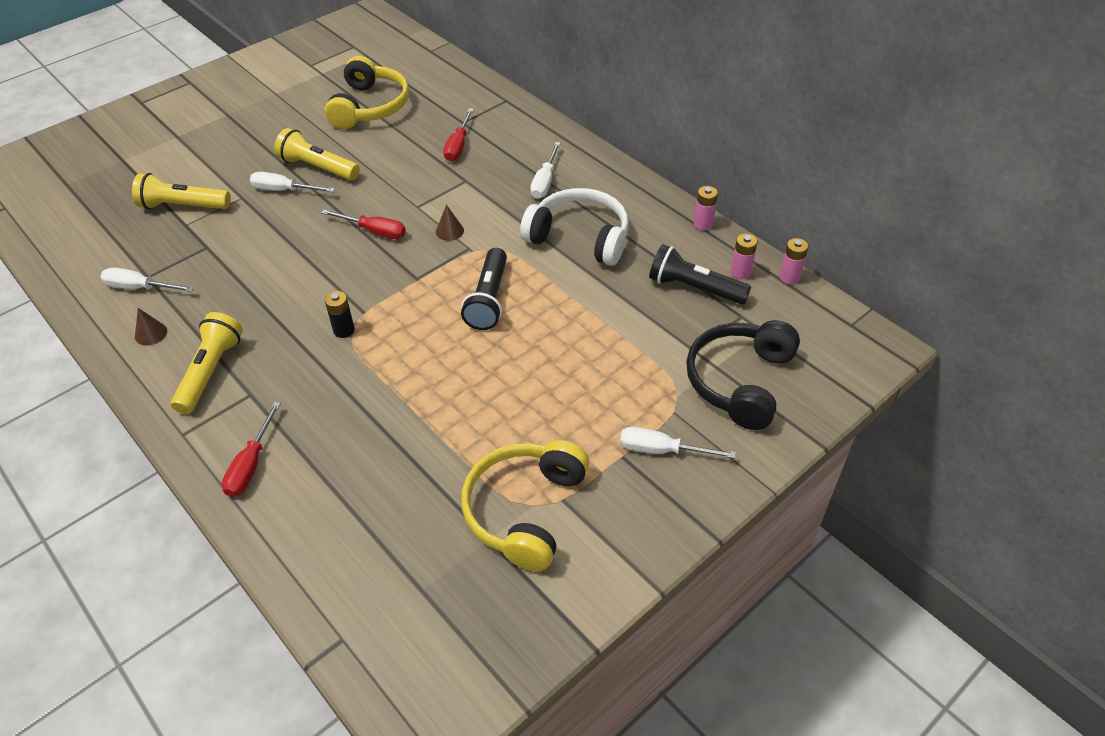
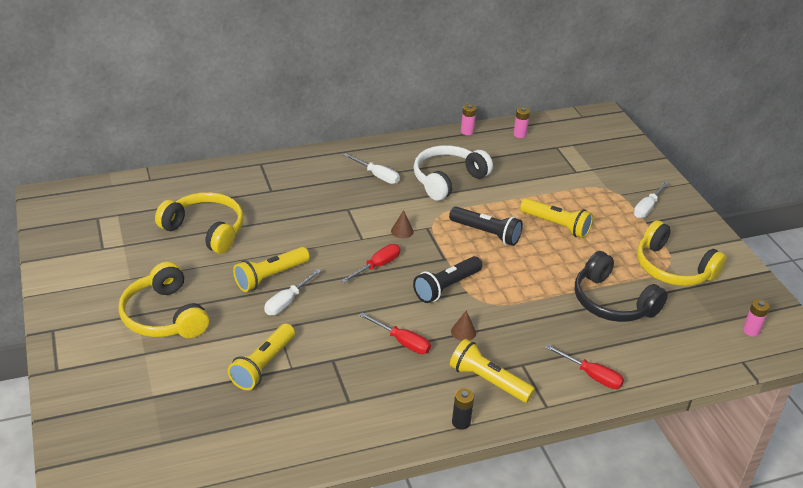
camera: 70 degrees left, 10 degrees down
(140, 288) = (362, 408): white screwdriver -> none
(151, 333) = (425, 409): brown cone -> brown cone (463, 332)
(231, 128) = (164, 316): none -> yellow headphones
(344, 330) = (480, 305): black battery -> black battery (461, 422)
(458, 146) = (301, 200): red screwdriver -> red screwdriver (402, 342)
(548, 360) = (556, 225): none -> yellow flashlight
(694, 288) = (523, 154): black flashlight -> black flashlight (446, 287)
(740, 381) = (607, 165): black headphones -> black headphones (612, 302)
(789, 277) = (533, 120): pink battery -> pink battery (751, 331)

